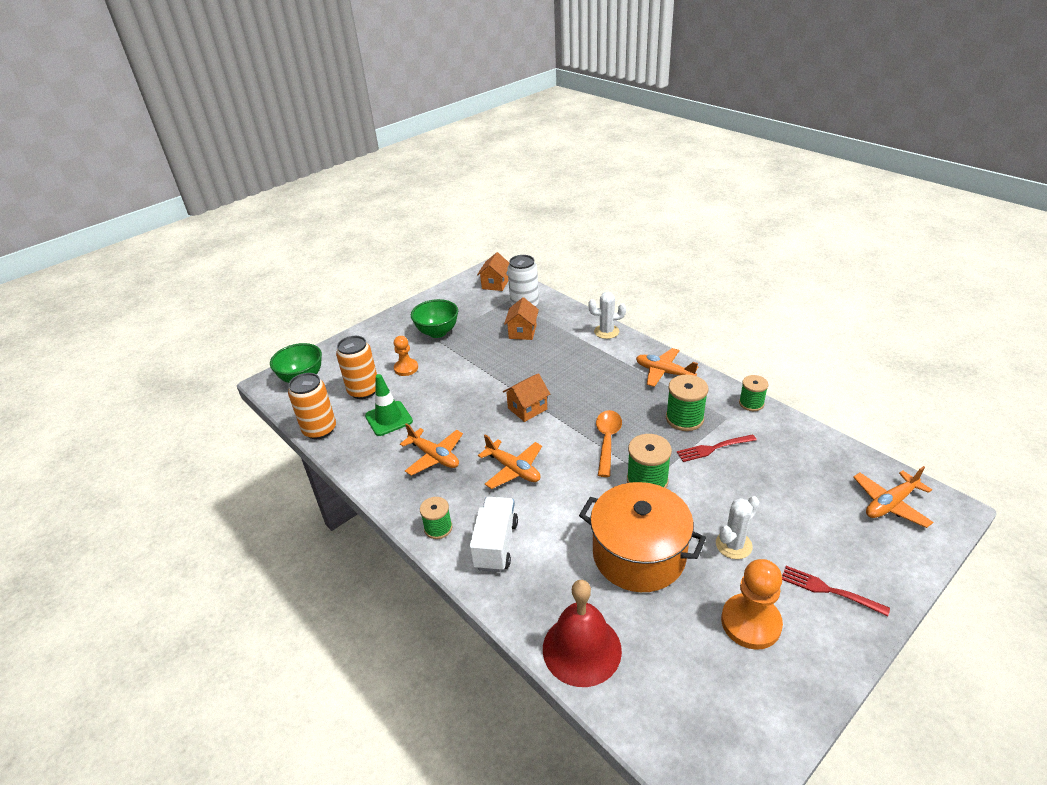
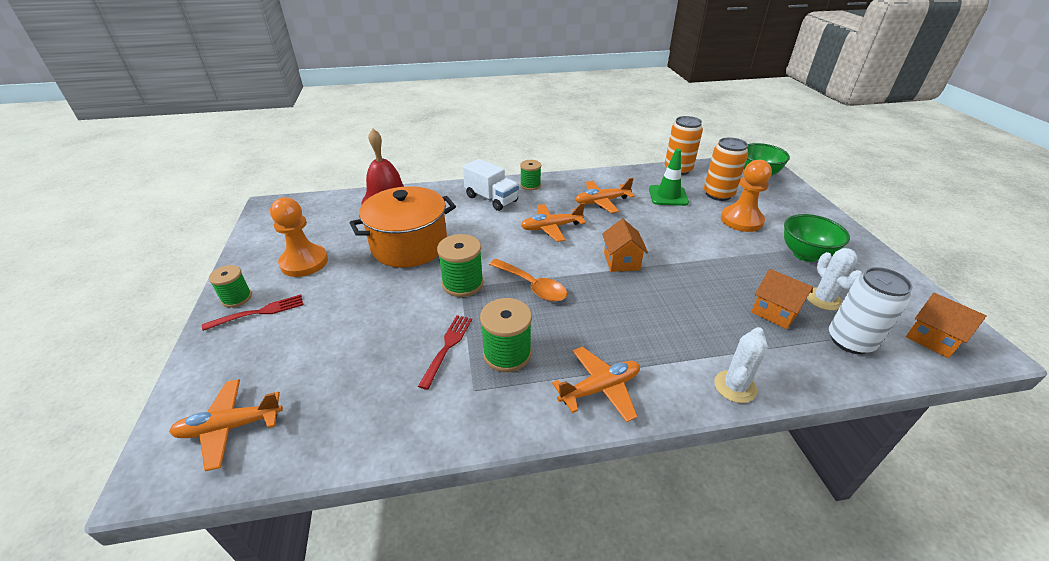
camera: 120 degrees right, 0 degrees up
(406, 368) = (741, 220): orange pawn -> orange pawn, size x1.59
(733, 545) = (353, 291): white cactus -> white cactus (823, 299)
(751, 403) = (470, 432): green spool -> green spool (236, 298)
(890, 504) = (230, 427): orange plane -> orange plane turned 105 degrees counterclockwise

